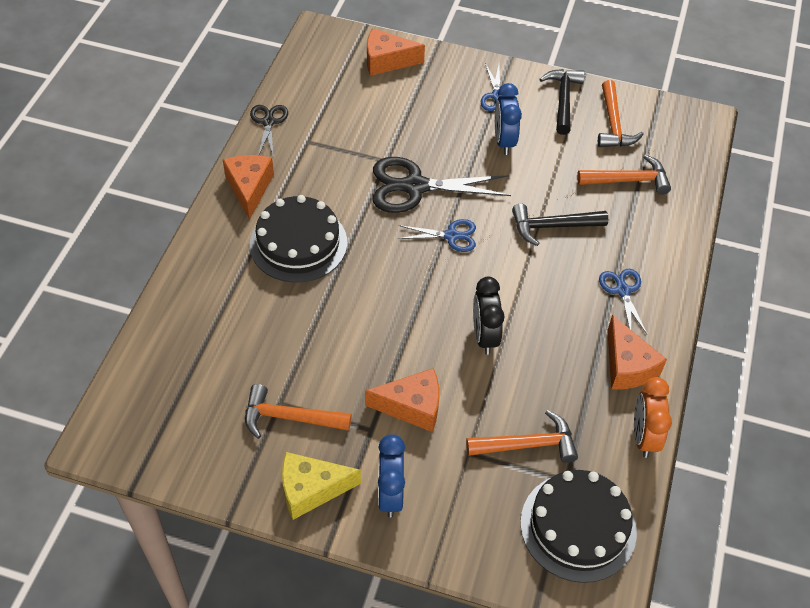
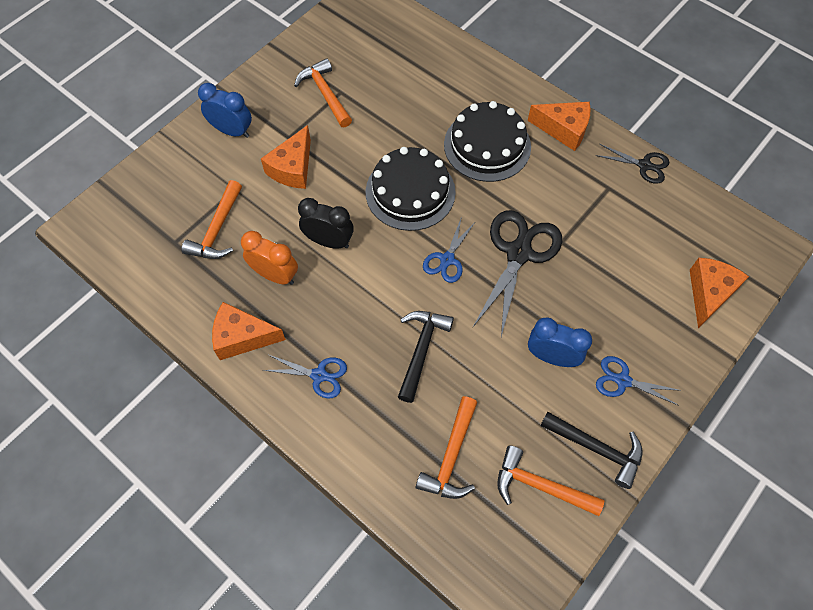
camera: 115 degrees right, 10 degrees up
(290, 417) = (325, 94): orange hammer -> orange hammer turned 60 degrees counterclockwise
(311, 490) = (263, 89): yellow cheese -> none
(578, 526) = (136, 233): black cake -> black cake (410, 192)
(643, 436) = (174, 315): orange clock -> orange clock (275, 275)

